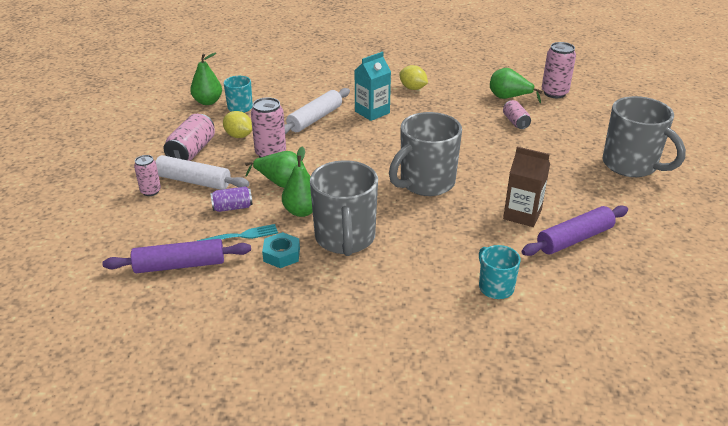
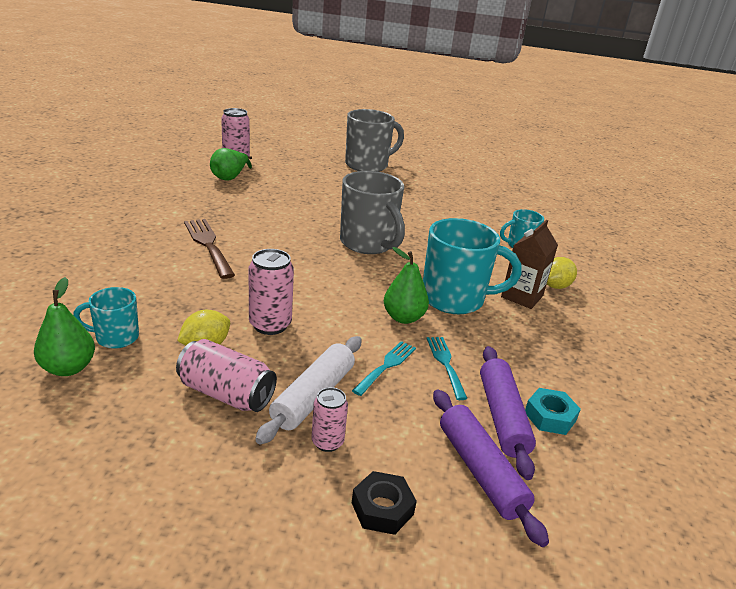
camera: 85 degrees left, 5 degrees down
(96, 216) = (382, 508): none -> black nut
(232, 207) = (386, 366): purple can -> turquoise fork
(280, 183) = (341, 325): green pear -> none
(281, 255) = (481, 340): turquoise nut -> turquoise nut (550, 417)
(315, 119) = (198, 282): white rolling pin -> none
(345, 239) = (455, 299): grey mug -> turquoise mug
(372, 112) = (208, 245): turquoise carton -> brown fork
(413, 88) = (169, 214): yellow lemon -> yellow lemon (555, 286)
(515, 122) = (278, 185): pink can -> none
(522, 215) = (426, 215): brown carton -> brown carton (522, 296)
(574, 239) = (460, 206): purple rolling pin -> purple rolling pin (480, 471)

